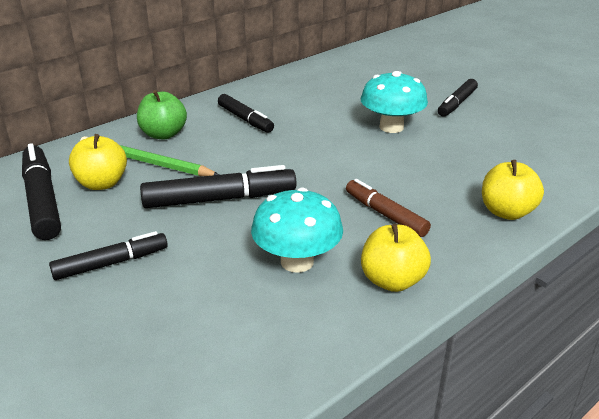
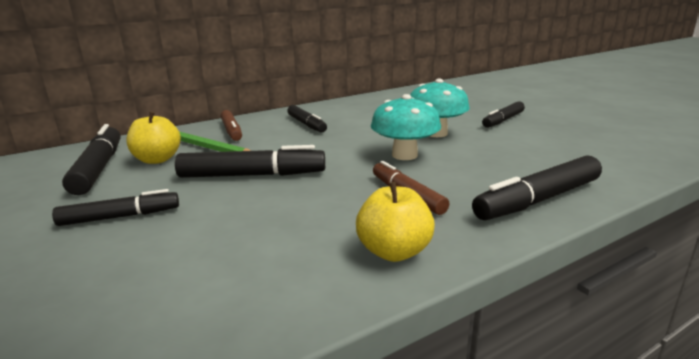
camera: 10 degrees right, 10 degrees down
(163, 134) = (232, 131): green apple -> brown marker
(297, 261) = (299, 227): turquoise mushroom -> turquoise mushroom (404, 155)
(506, 212) = (538, 200): yellow apple -> black marker

